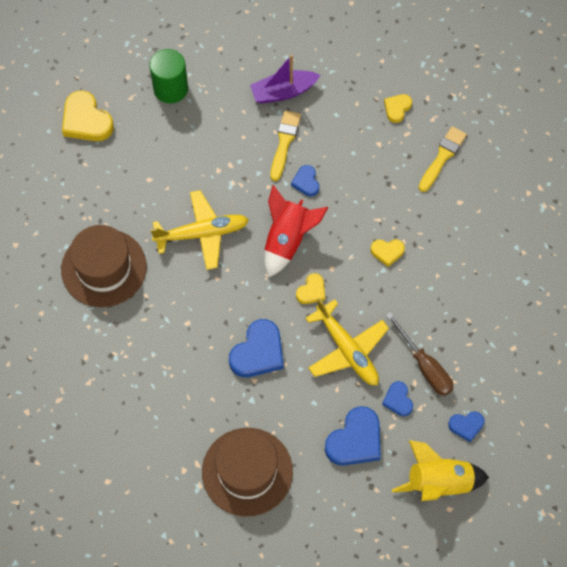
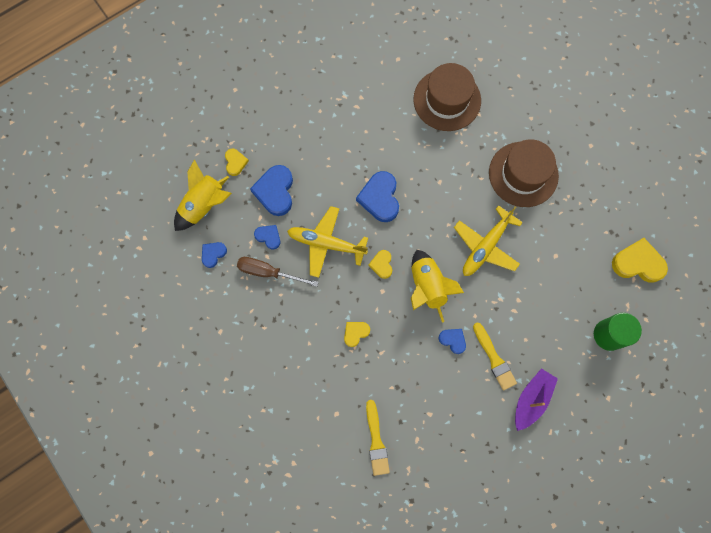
camera: 140 degrees right, 10 degrees up
(247, 471) = (324, 124): brown hat -> brown hat (447, 100)
(288, 240) = (427, 287): red rocket -> yellow rocket
(397, 108) = (441, 456): yellow heart -> yellow heart (235, 162)

